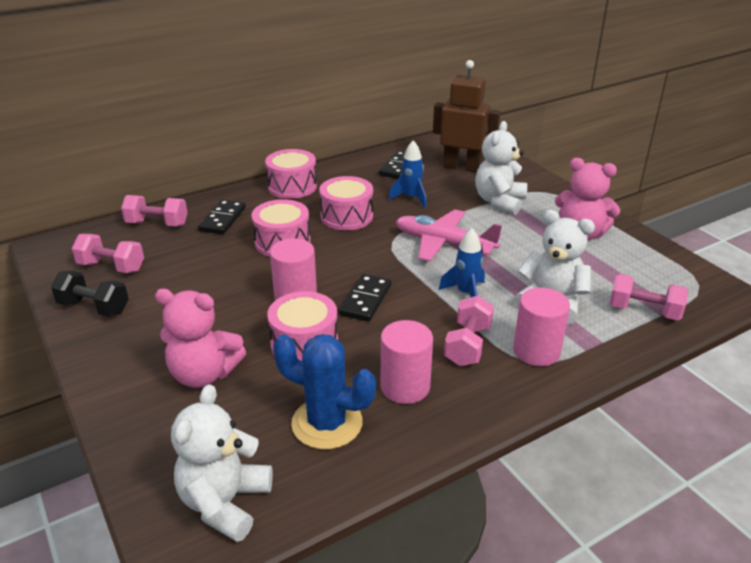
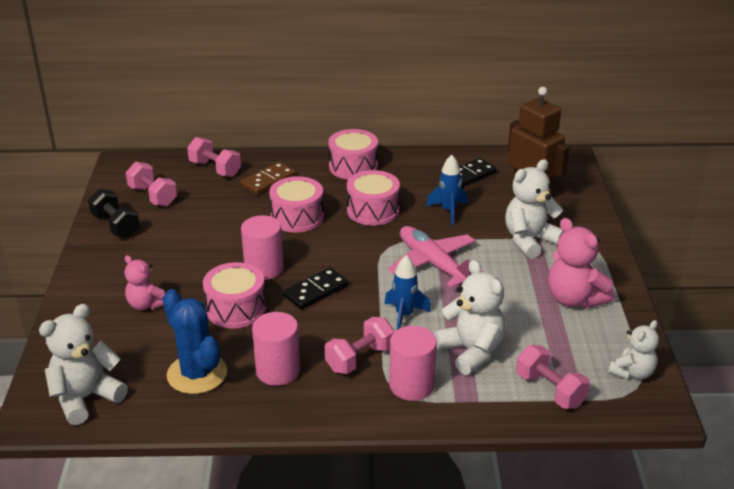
camera: 30 degrees right, 0 degrees up
(204, 374) = (146, 304): pink teddy bear -> pink teddy bear, size x0.64
(223, 219) = (268, 181): black domino -> brown domino
(682, 274) = (632, 373): none -> white teddy bear

